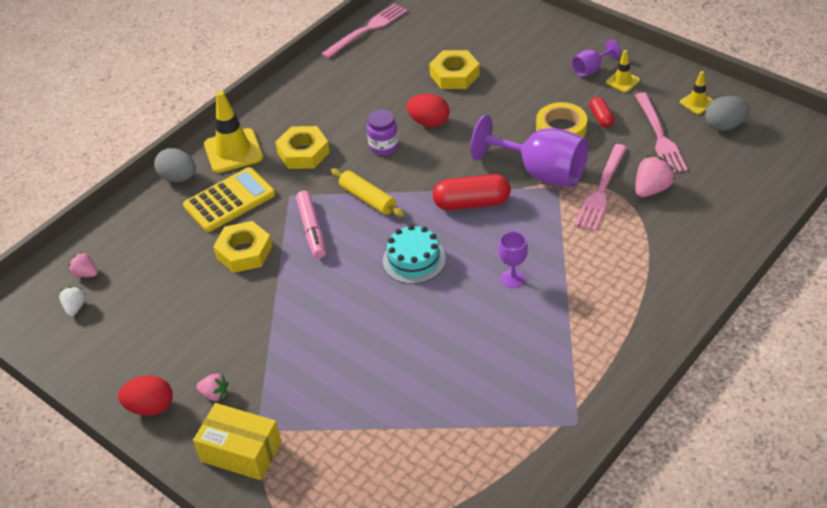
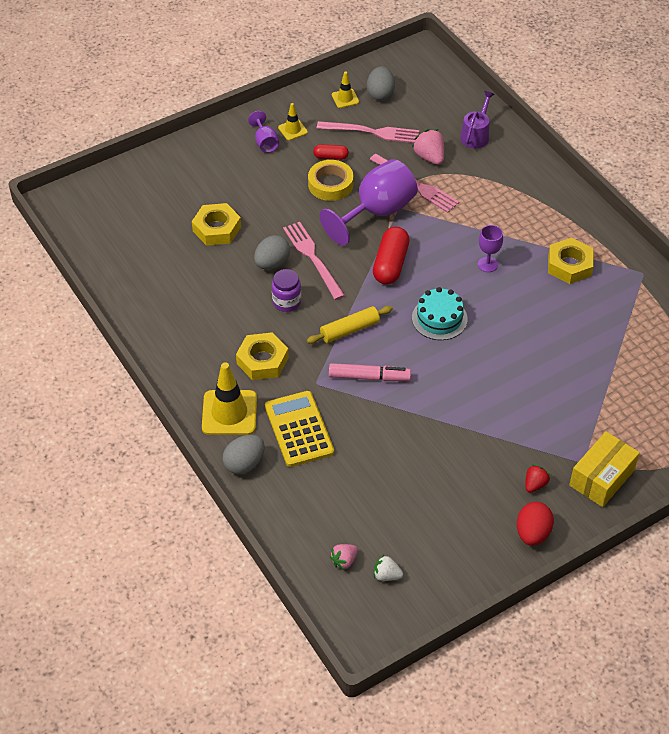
camera: 75 degrees left, 5 degrees up
(214, 394) = (535, 484): pink strawberry -> red strawberry
(244, 252) = (374, 431): yellow nut -> yellow nut (569, 265)
(367, 30) = (106, 271): pink fork -> pink fork (312, 258)
(429, 122) = (272, 263): red egg -> grey egg
(714, 217) = (476, 135): none -> purple watering can

